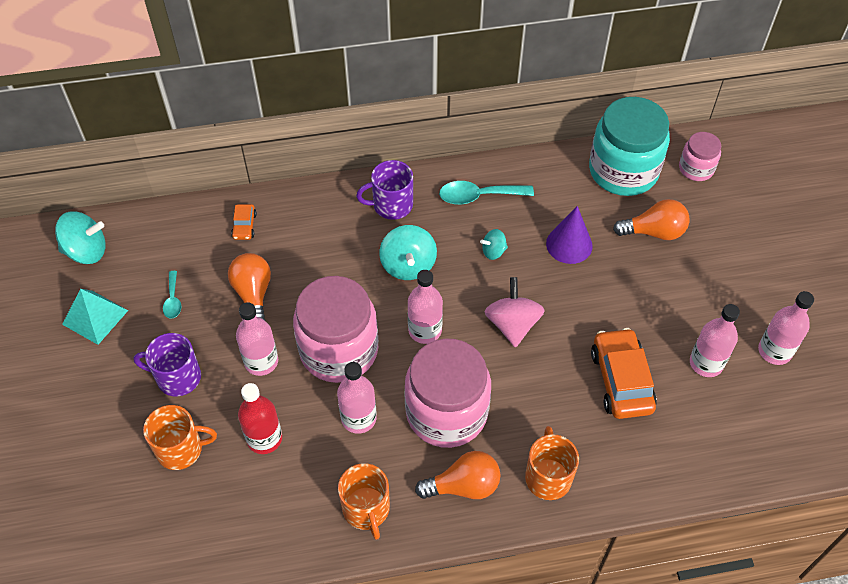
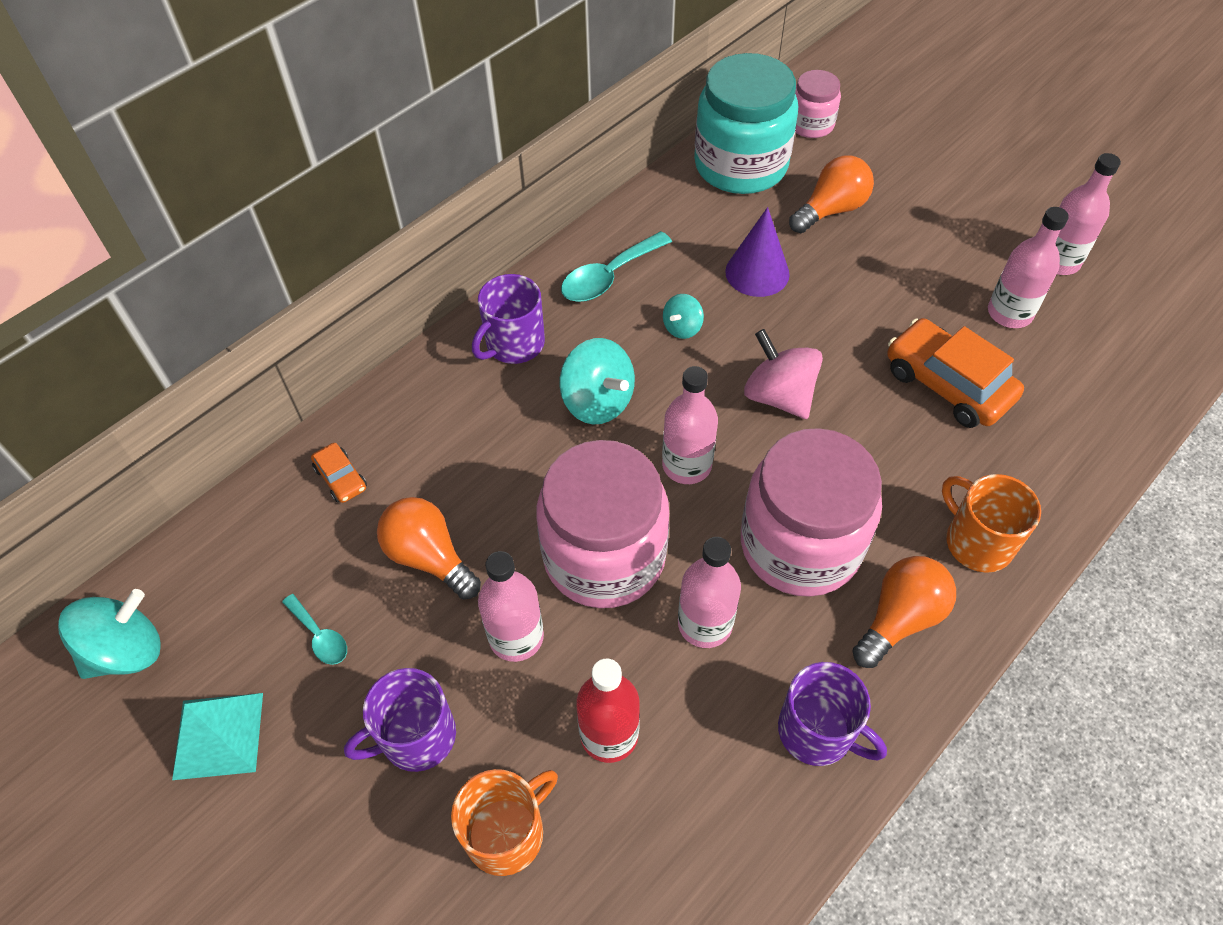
camera: 35 degrees left, 0 degrees up
(366, 509) = (817, 731): orange mug -> purple mug

